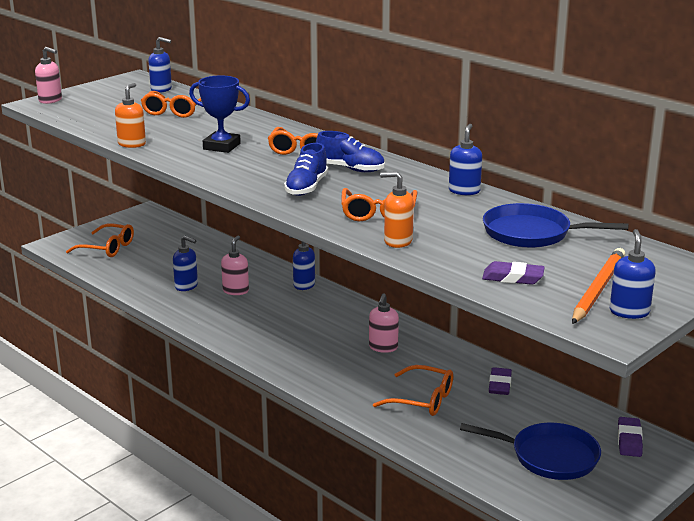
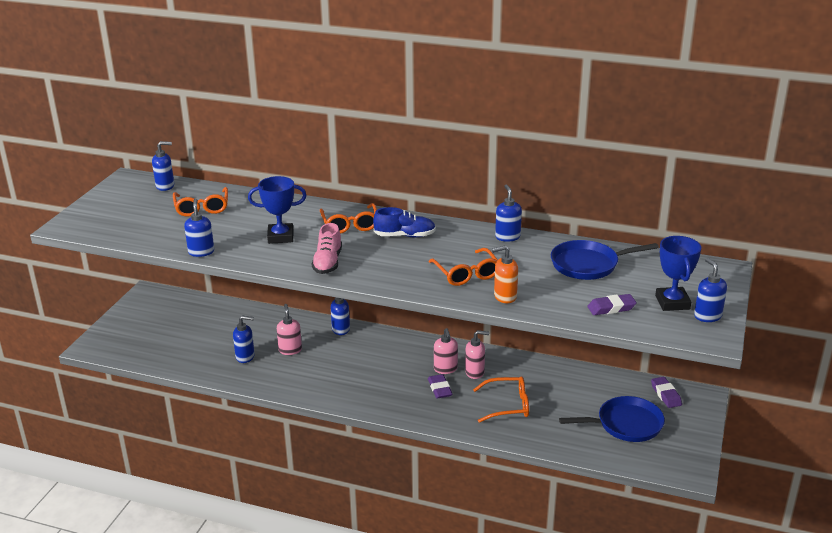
camera: 25 degrees left, 5 degrees up
(50, 100) = (74, 220): pink soap dispenser -> pink soap dispenser (475, 372)
(107, 248) = (142, 338): orange glasses -> none
(132, 144) = (201, 252): orange soap dispenser -> blue soap dispenser
(243, 175) = (328, 262): none -> pink shoe
(306, 187) = (389, 262): blue shoe -> none
(499, 385) = (551, 376): purple eraser -> purple eraser (439, 389)
(597, 289) = (672, 302): orange pencil -> blue trophy

